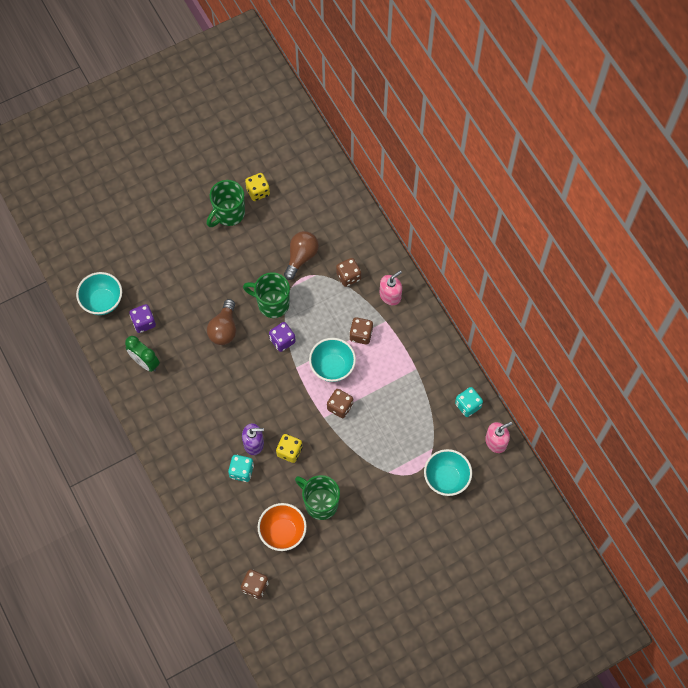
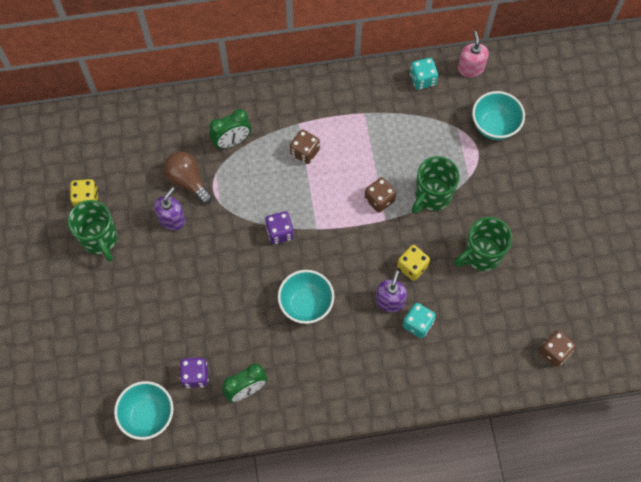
camera: 70 degrees left, 0 degrees up
(224, 329) = (240, 289): brown light bulb -> none
(264, 258) = (172, 219): none -> purple soap dispenser
(272, 304) = (231, 229): green mug -> green mug (432, 196)
(283, 532) = (502, 303): orange bowl -> none
(332, 367) = (331, 192): turquoise bowl -> turquoise bowl (306, 304)
(348, 276) = (232, 141): brown dice -> green clock
(390, 295) = (271, 109): pink soap dispenser -> none

